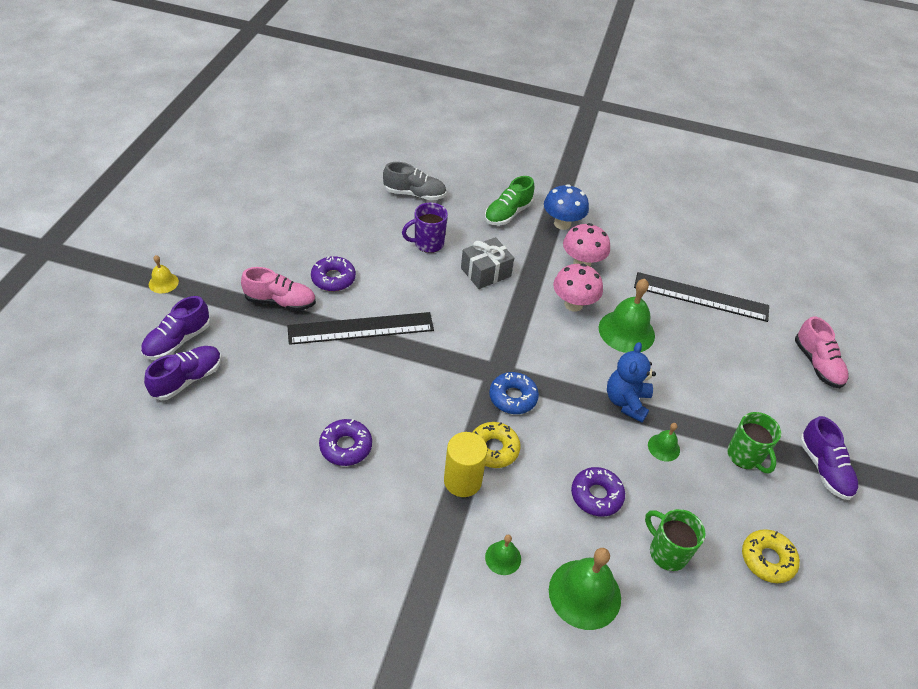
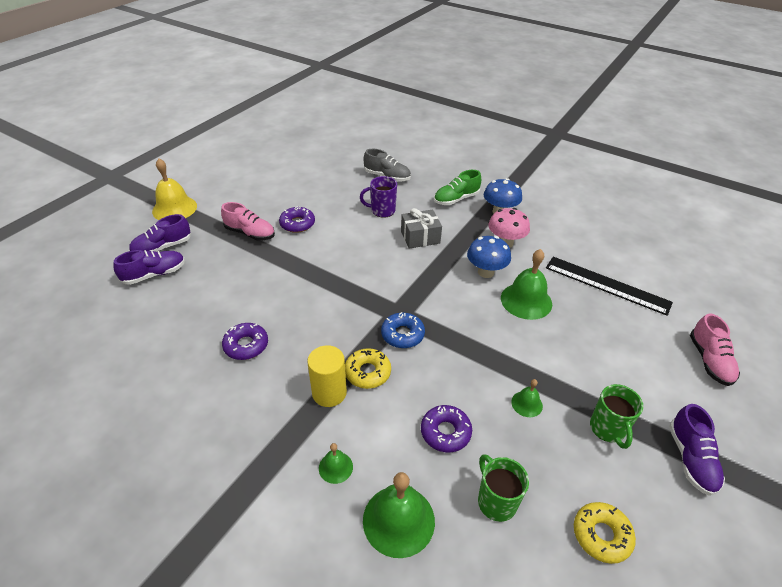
camera: 20 degrees right, 5 degrees down
(163, 282) = (174, 208): yellow bell -> yellow bell, size x1.96
(361, 328) = (301, 261): black ruler -> none
(573, 304) = (486, 272): pink mushroom -> blue mushroom
(626, 402) = (505, 358): blue teddy bear -> none

